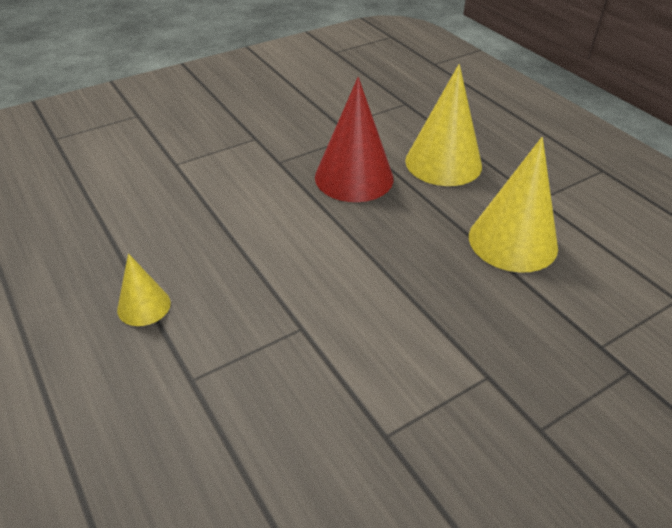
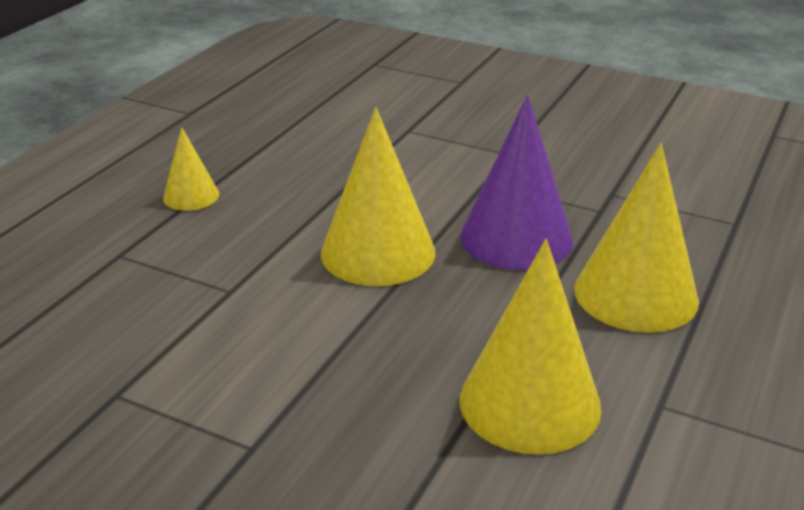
camera: 60 degrees right, 10 degrees down
(318, 238) = (378, 252): none -> yellow cone
(354, 177) = (516, 238): red cone -> purple cone

